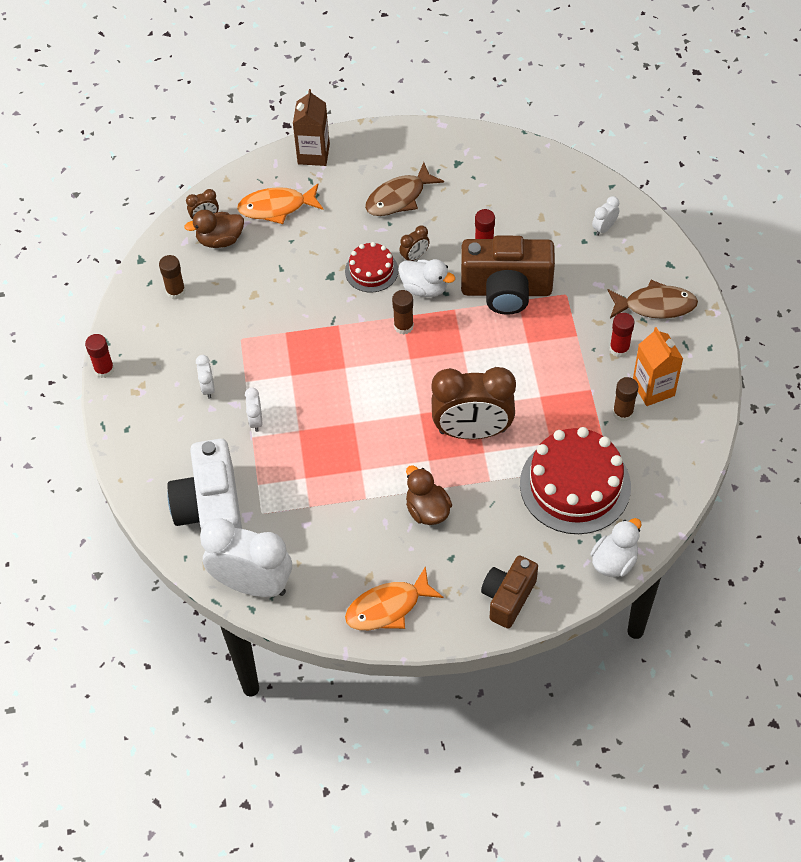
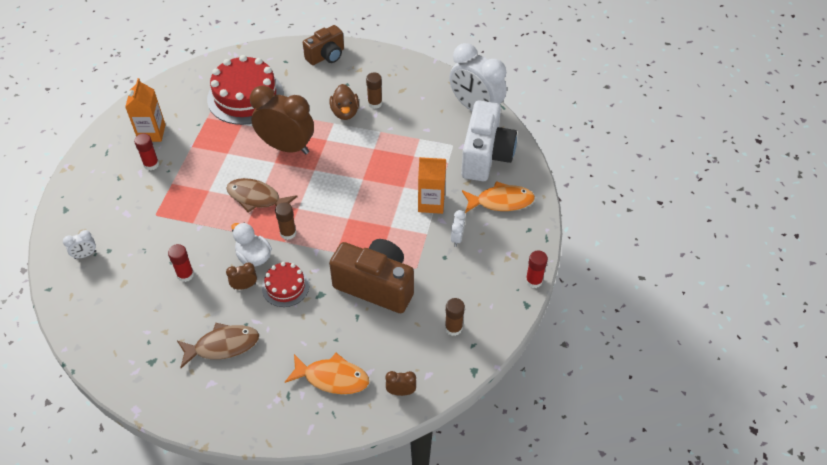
camera: 160 degrees left, 5 degrees down
(220, 240) = (396, 363): brown duck -> none
(256, 421) = (431, 203): white clock -> orange carton
(313, 154) = (270, 424): brown carton -> none
(388, 607) = (398, 72): orange fish -> orange fish (501, 201)
(506, 290) = (195, 233): brown camera -> brown camera (376, 286)
(614, 561) = (253, 54): white duck -> none
(623, 413) = (183, 125): brown glue stick -> brown glue stick (375, 103)
(655, 305) = (102, 184): brown fish -> brown fish (257, 198)

